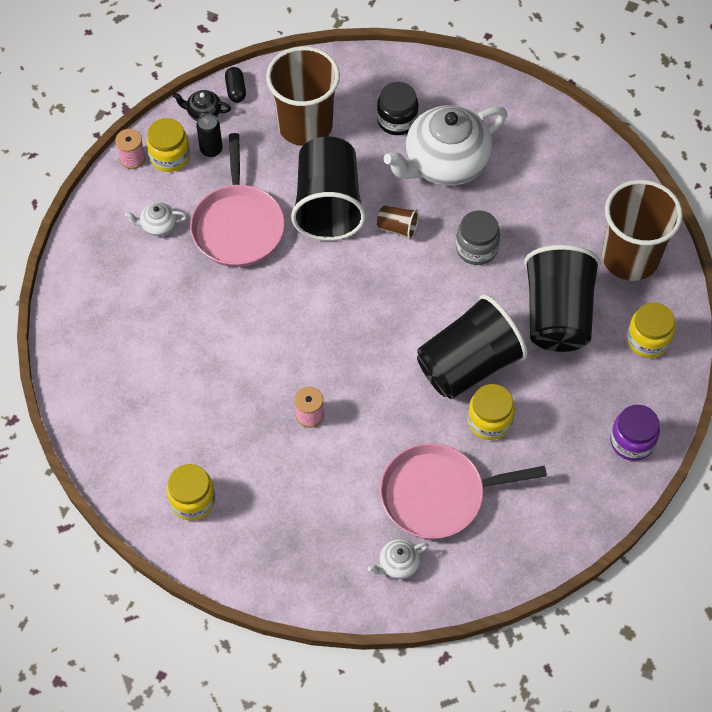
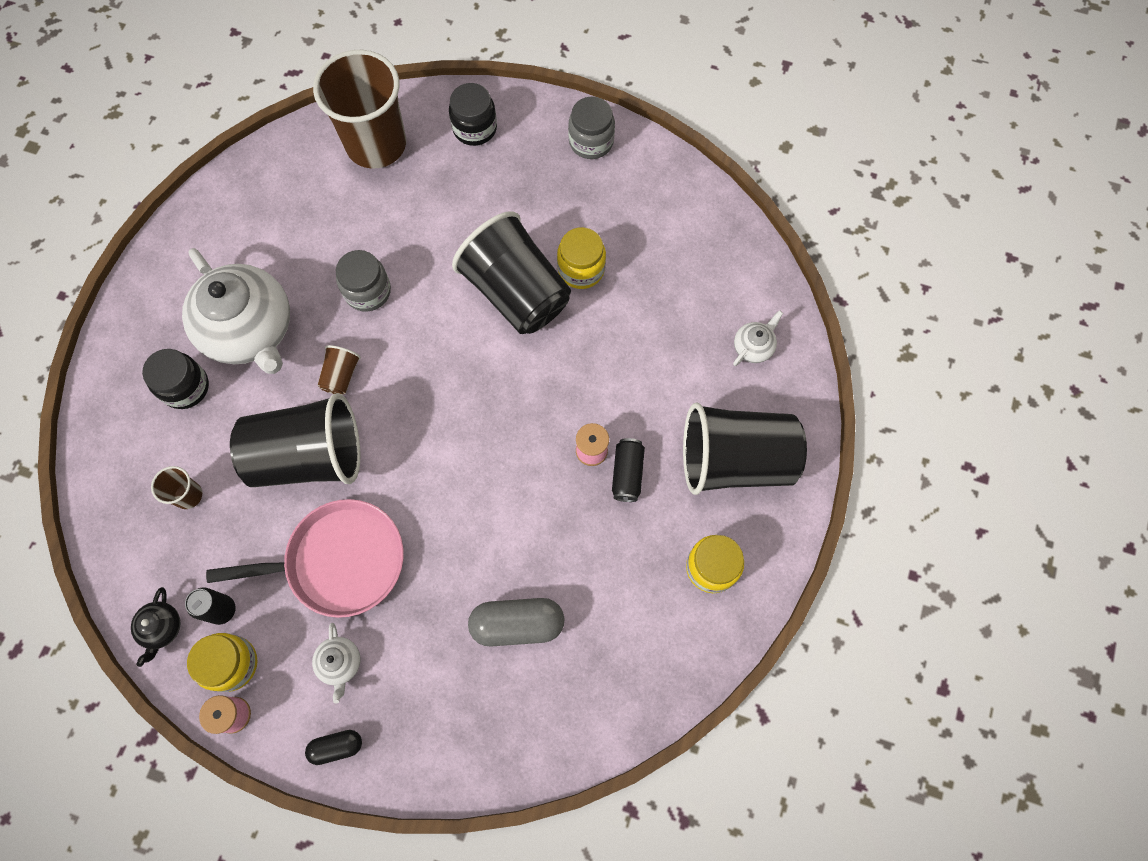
camera: 95 degrees left, 10 degrees up
(168, 348) = (517, 624): none -> grey capsule
(236, 90) = (127, 590): black capsule -> black capsule (336, 747)
(285, 441) = (627, 473): none -> black can
(305, 125) = (188, 495): brown cup -> brown cup, size x0.42
(398, 564) = (753, 347): white teapot -> white teapot turned 105 degrees counterclockwise
(438, 495) = (671, 313): pink pan -> none
(557, 315) = (450, 210): black cup -> black cup (735, 460)
(632, 441) = (591, 141): purple jar -> grey jar
(647, 340) = (475, 128): yellow jar -> black jar

